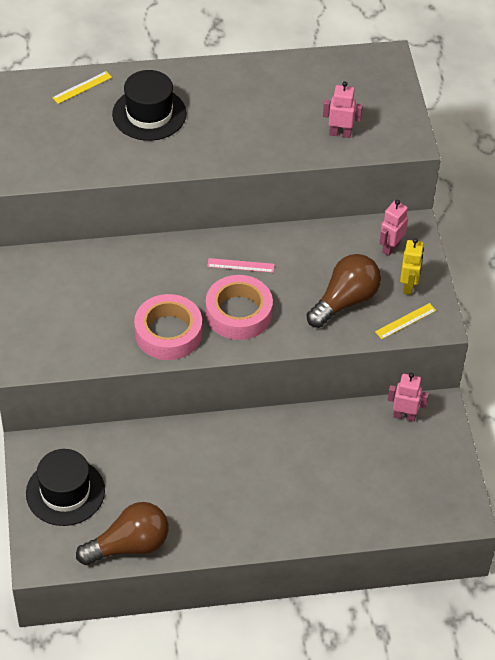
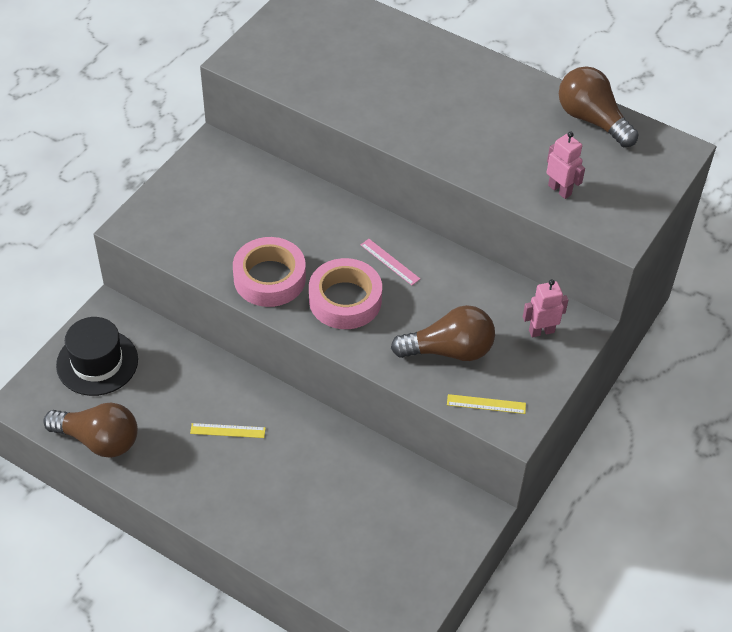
camera: 40 degrees right, 0 degrees up
(82, 87) = (374, 26): yellow ruler -> yellow ruler (227, 430)
(149, 114) = (406, 77): black hat -> none
(309, 69) = (591, 119): none -> brown light bulb
(404, 416) = (438, 498): pink robot -> none
(408, 286) = (522, 375): yellow robot -> none

